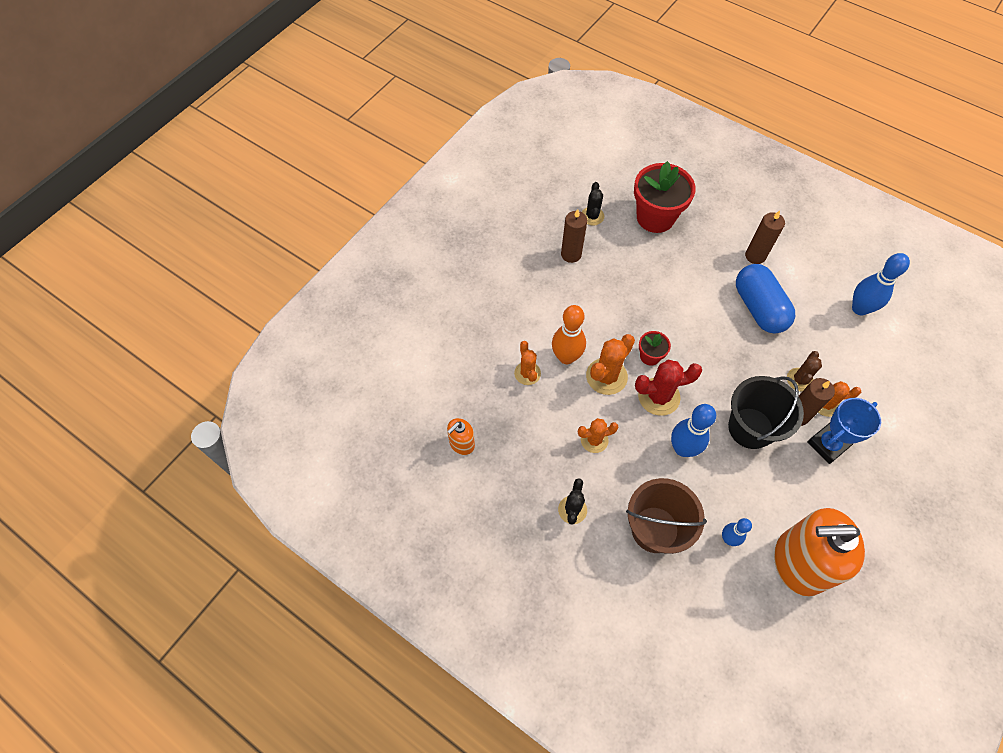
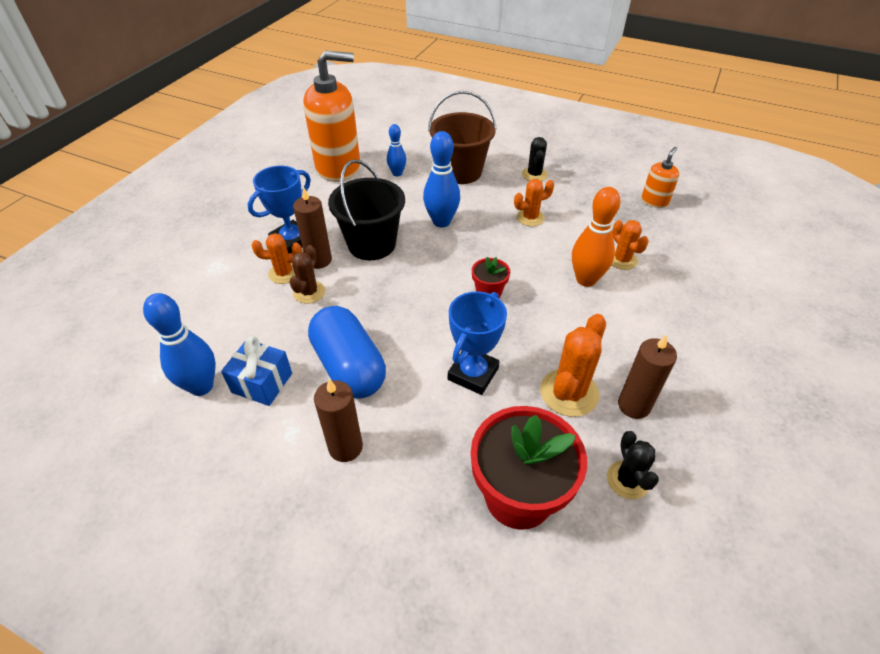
camera: 170 degrees right, 15 degrees down
(606, 376) = (534, 268): orange cactus -> orange cactus (569, 392)
(658, 396) = (472, 257): red cactus -> none
(671, 290) = (473, 374): none -> blue trophy
(818, 305) = (262, 383): none -> blue gift

